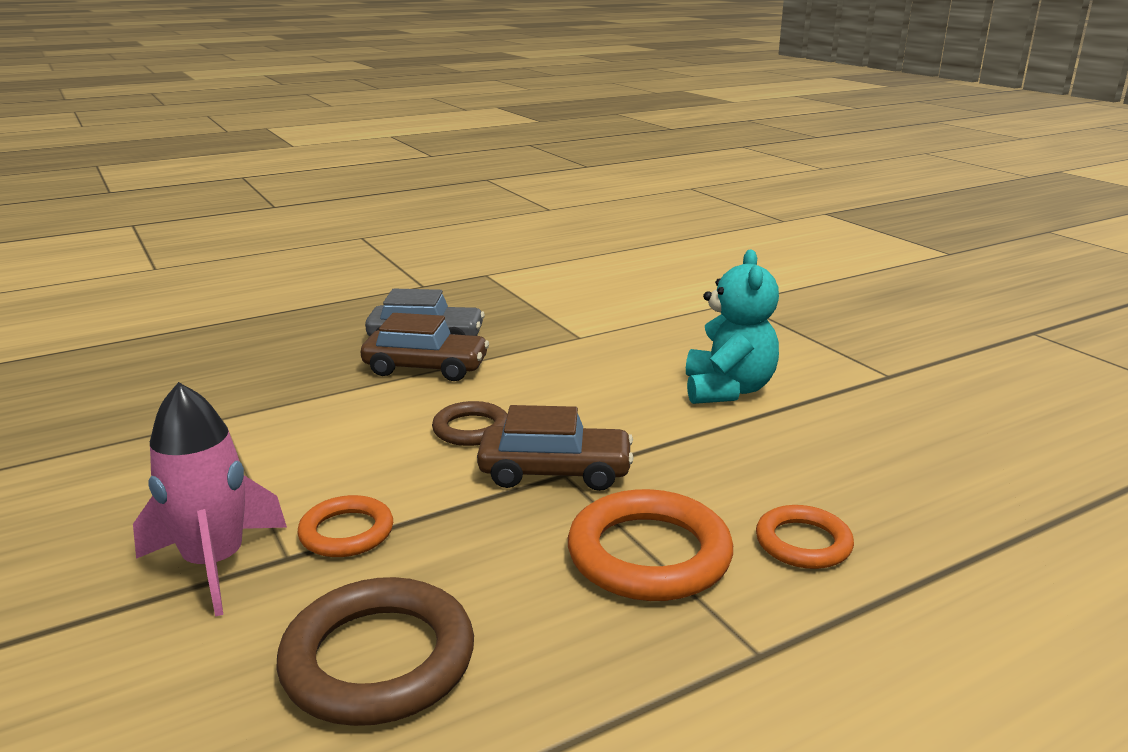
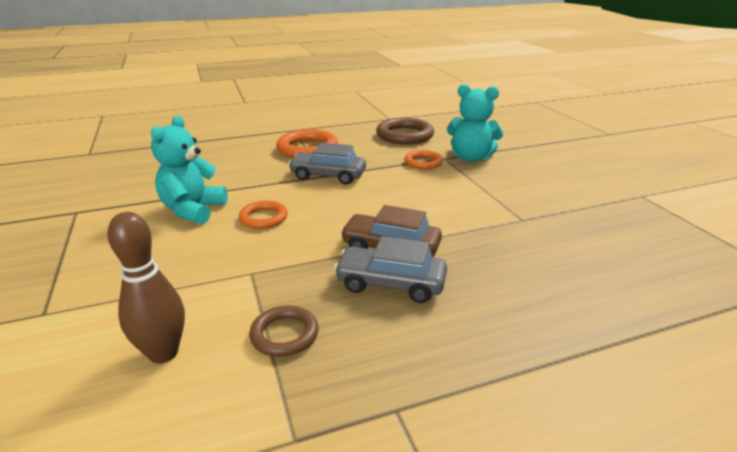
camera: 170 degrees left, 5 degrees up
(215, 564) = (471, 158): pink rocket -> turquoise teddy bear
(471, 429) = (364, 199): brown ring -> brown ring (284, 334)
(555, 472) = (328, 176): brown car -> grey car
(604, 292) = (163, 353): none -> brown bowling pin
(803, 543) = (248, 148): orange ring -> orange ring (263, 218)

